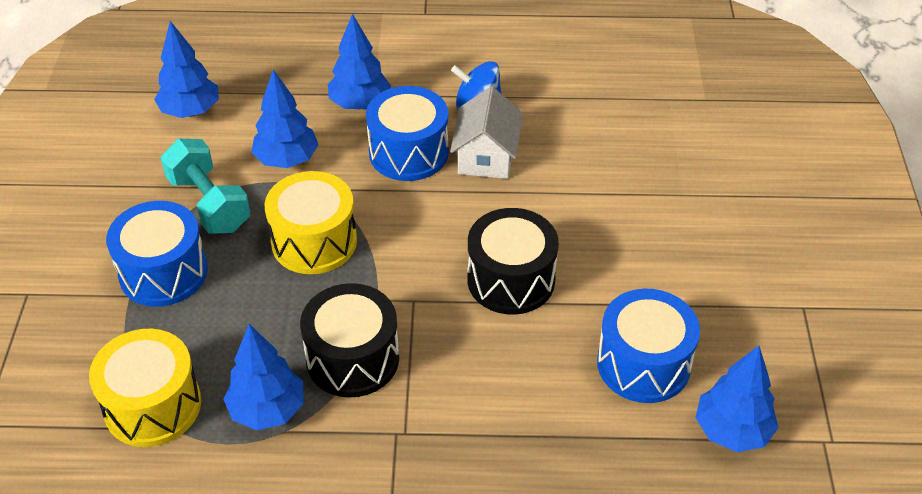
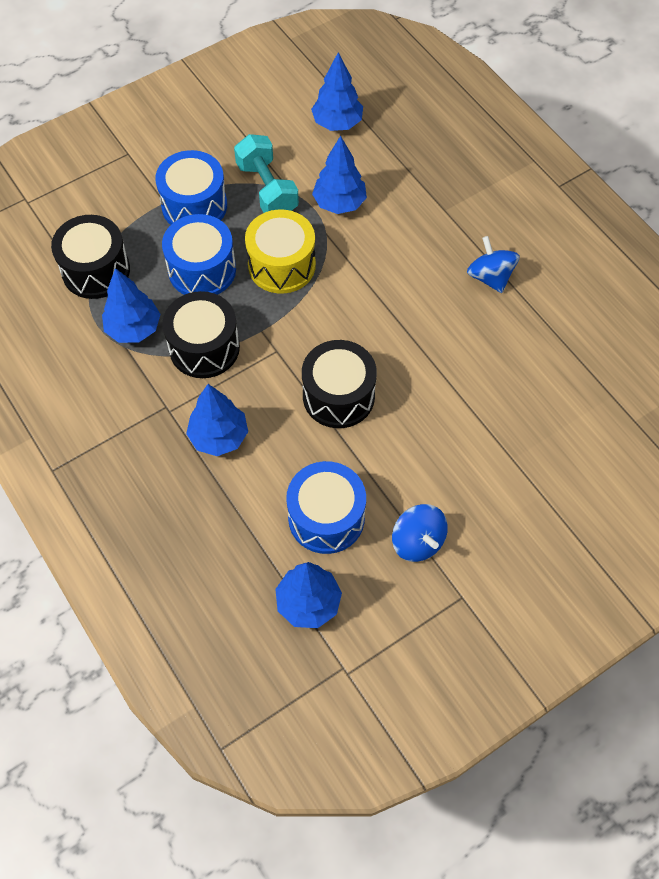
camera: 55 degrees right, 15 degrees up
(153, 405) = (96, 270): yellow drum -> black drum
(209, 203) = (267, 189): turquoise dumbbell -> turquoise dumbbell turned 45 degrees counterclockwise
(359, 104) = (427, 208): blue tree -> blue tree (219, 437)
(408, 152) = (406, 266): blue drum -> blue drum (202, 270)
(486, 156) = (443, 313): white house -> none
(721, 307) = (418, 541): none -> blue spinning top

